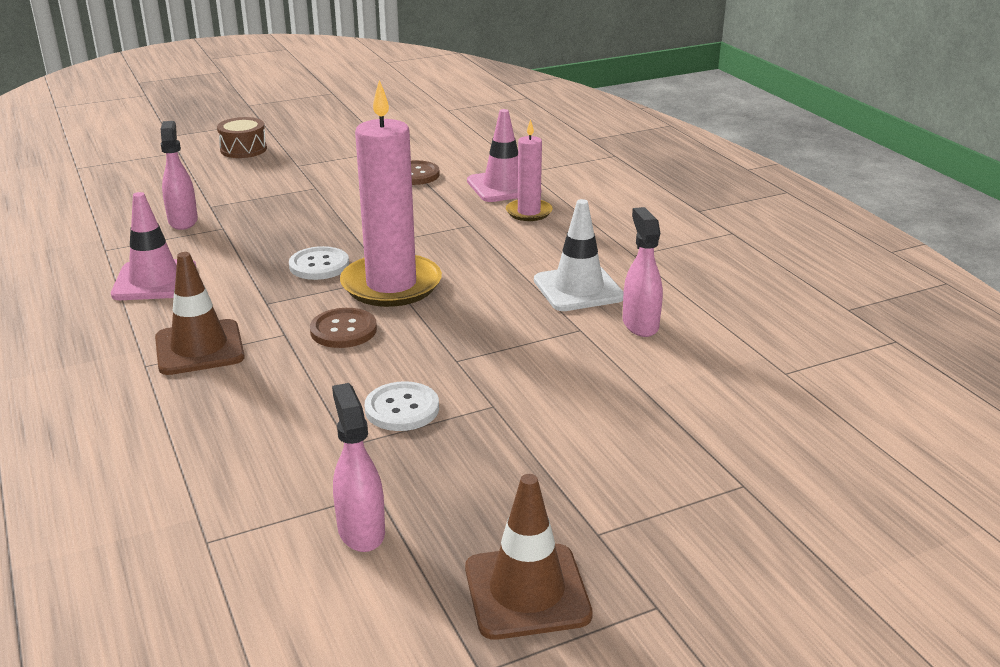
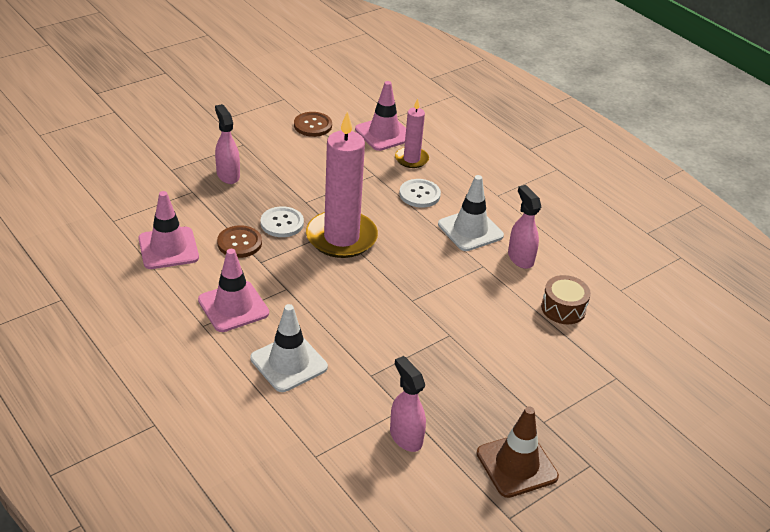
camera: 15 degrees left, 10 degrees up
(183, 221) = (158, 187): pink spray bottle -> pink spray bottle (228, 175)
(199, 348) = (233, 307): brown traffic cone -> pink traffic cone
(237, 418) = (289, 363): none -> white traffic cone
(243, 149) = (166, 105): brown drum -> brown drum (563, 308)
(343, 330) = (326, 281): brown button -> brown button (239, 243)
(402, 409) = (392, 343): white button -> white button (419, 194)

